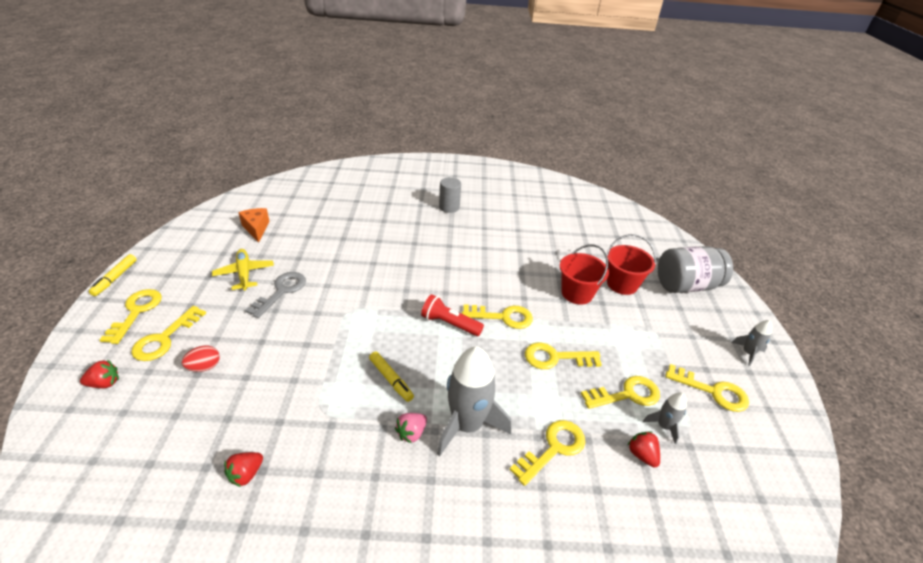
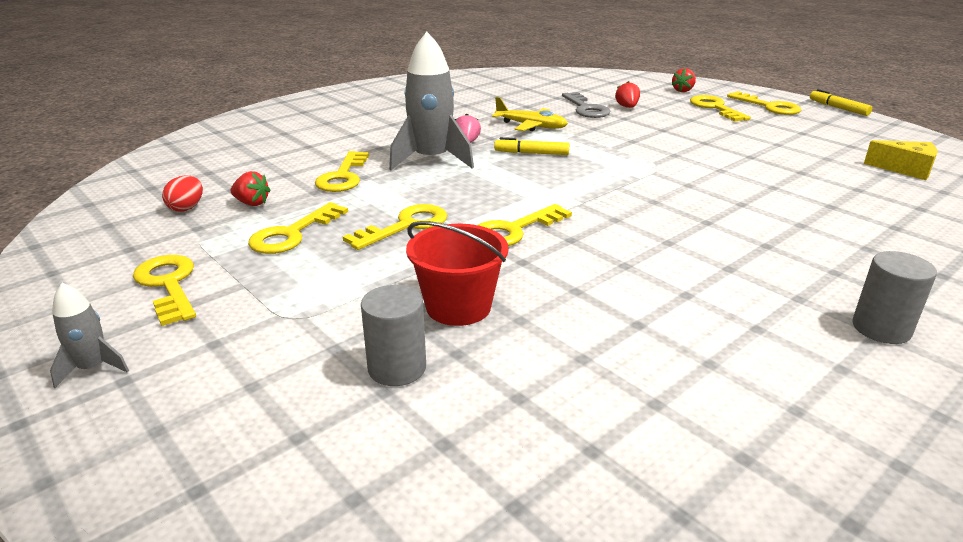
camera: 140 degrees right, 10 degrees down
(204, 367) = (657, 111): red egg -> red egg (187, 208)
(244, 273) = (792, 145): yellow plane -> yellow plane (531, 126)
(246, 474) = (531, 103): red strawberry -> red strawberry (627, 107)
(256, 228) = (905, 170): orange cheese -> yellow cheese
(281, 291) = (735, 151): grey key -> grey key (586, 109)
(449, 324) = (556, 199): red flashlight -> none
(622, 284) = (397, 368): red bucket -> grey cylinder
(664, 426) = (234, 229): grey rocket -> none
(686, 285) = (251, 452): grey jar -> none
(712, 391) = (168, 285): yellow key -> yellow key turned 75 degrees clockwise

